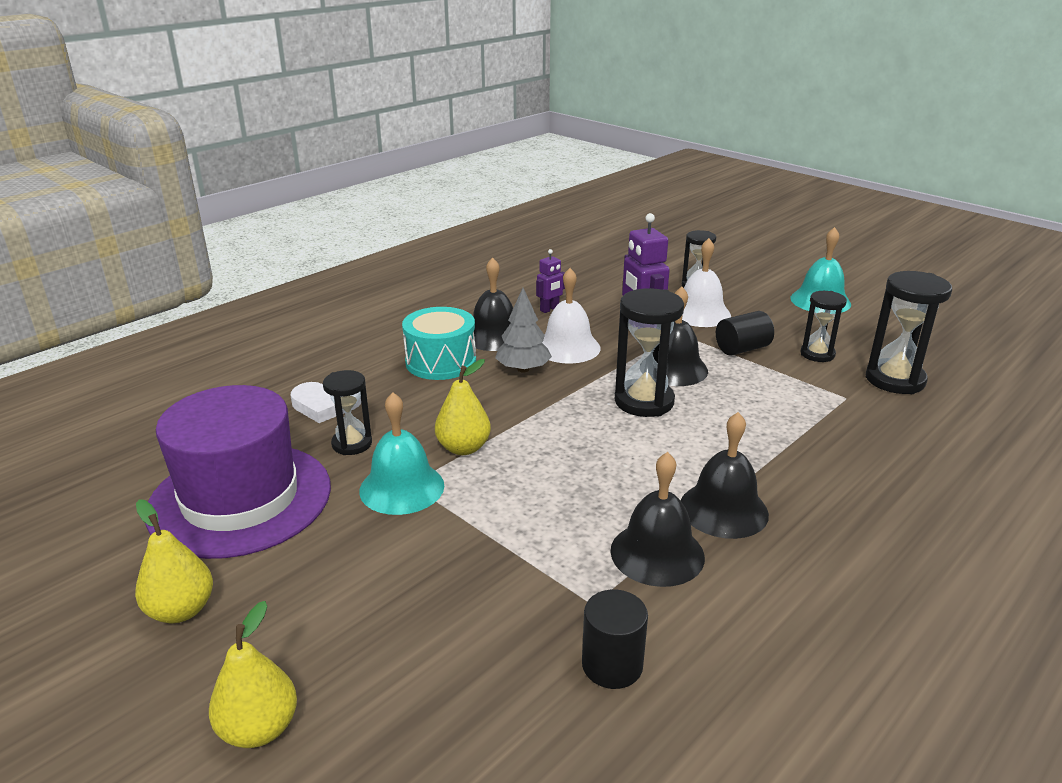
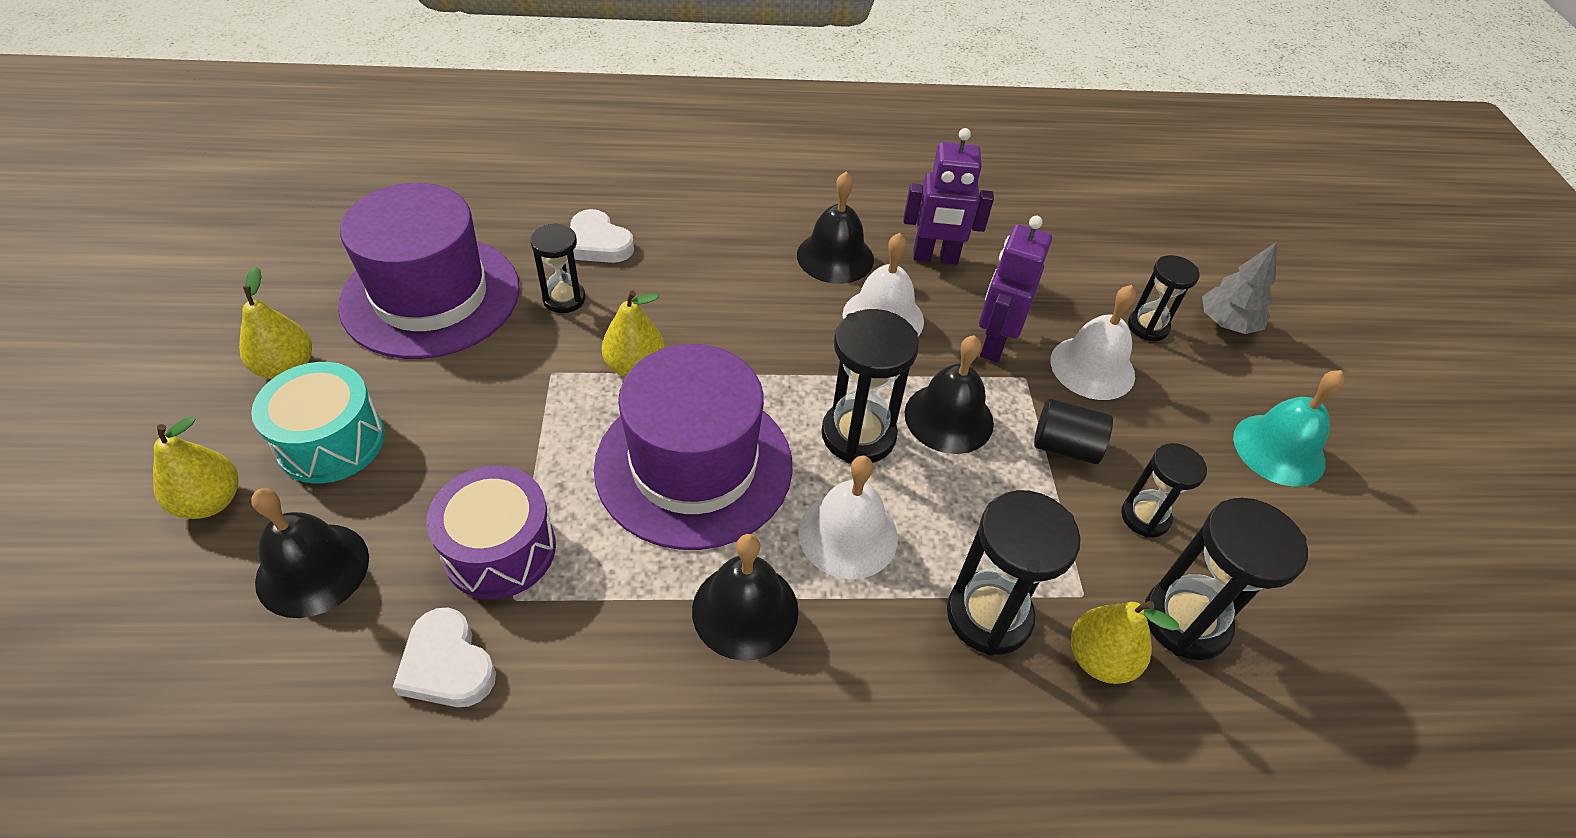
camera: 40 degrees right, 20 degrees up
(402, 487) = (539, 371): turquoise bell -> none
(441, 362) = (746, 257): turquoise drum -> turquoise drum (331, 442)
(523, 369) = (804, 315): grey tree -> grey tree (1227, 323)
(540, 587) = (500, 550): none -> purple drum
(549, 309) = (935, 257): purple robot -> purple robot, size x1.79
(582, 469) = (694, 465): none -> purple hat
(612, 665) = (447, 664): black cylinder -> white heart
(657, 553) = (625, 601): black bell -> black bell (312, 569)
(713, 444) = (848, 534): none -> white bell
(826, 431) = (989, 615): none -> black hourglass
(892, 415) = (1099, 659): none -> yellow pear

